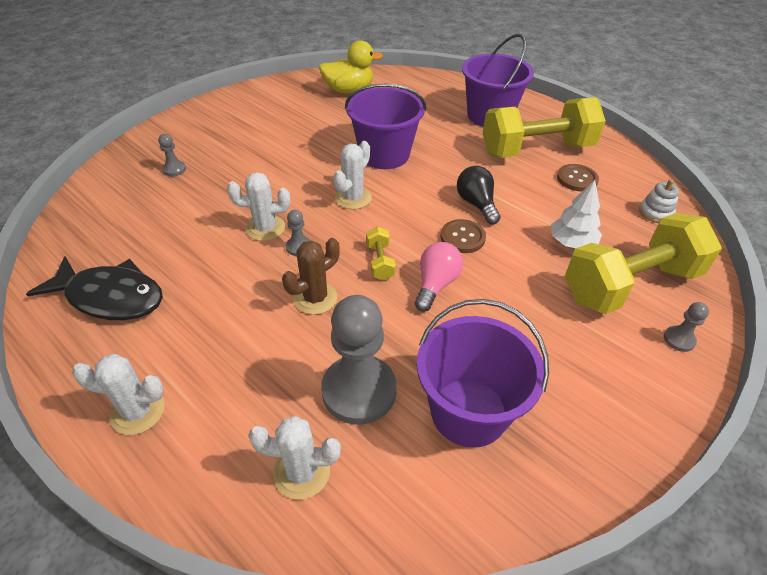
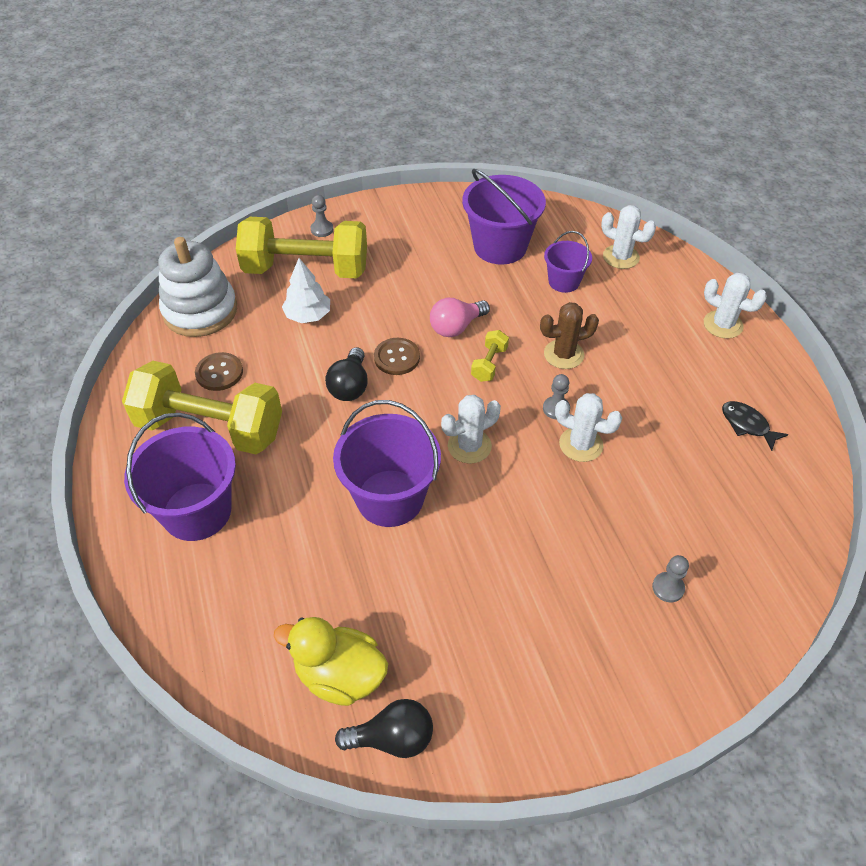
camera: 150 degrees left, 5 degrees up
(110, 297) = (747, 425): black fish -> black fish, size x0.52
(308, 82) = (392, 738): none -> black light bulb
(359, 391) = (564, 282): grey pawn -> purple bucket
(655, 213) = (200, 311): white stacking toy -> white stacking toy, size x2.20

